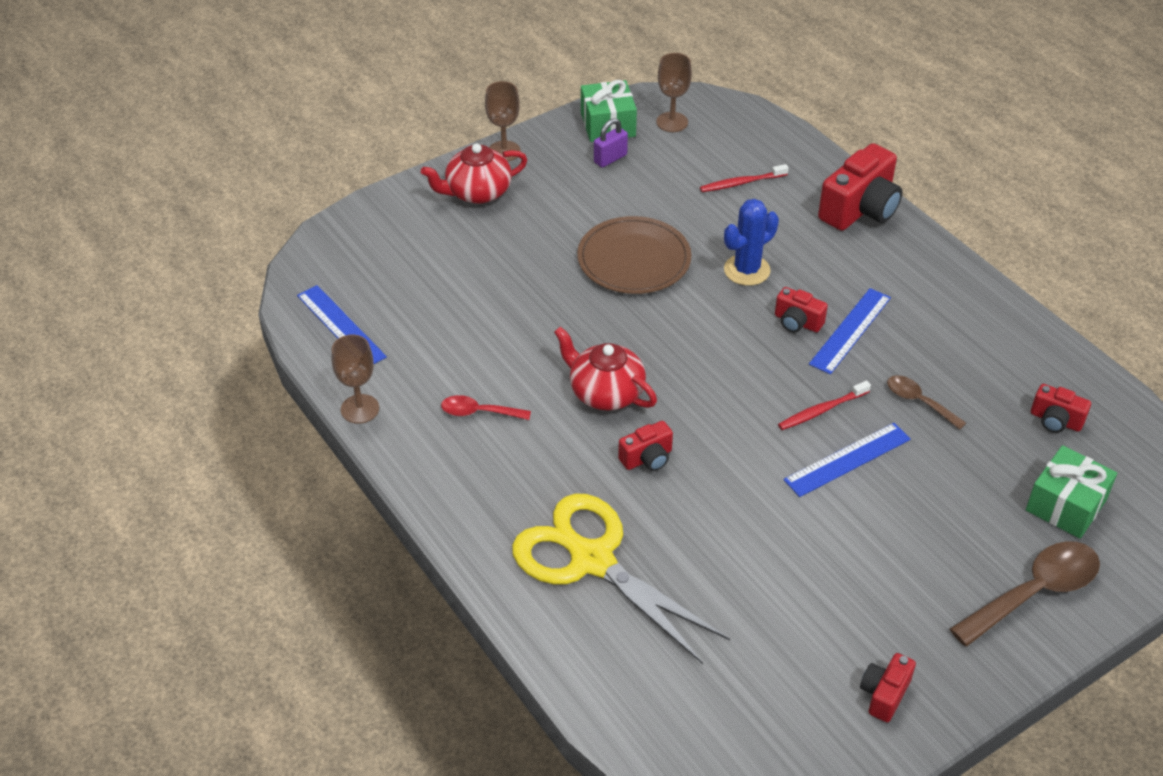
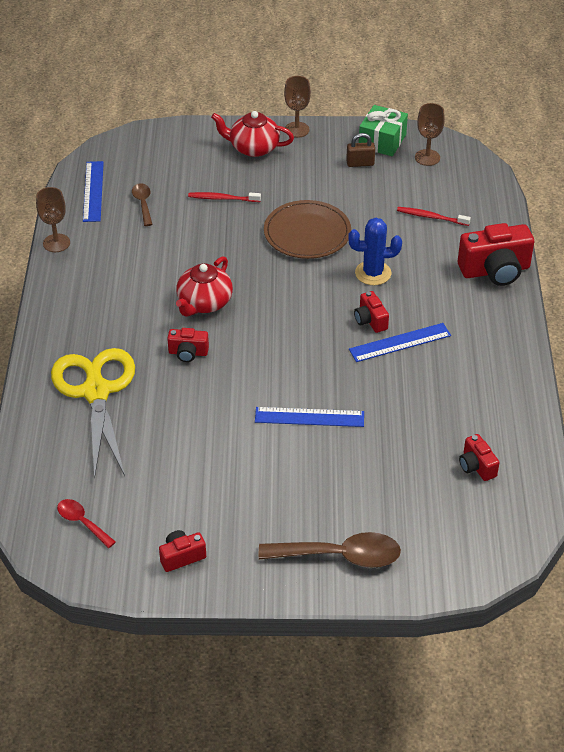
camera: 35 degrees right, 0 degrees up
(479, 412) = (119, 278): red spoon -> red spoon (82, 522)
(605, 392) = (204, 303): red teapot -> red teapot turned 135 degrees counterclockwise
(610, 159) = (360, 163): purple padlock -> brown padlock
(821, 410) = (325, 380): red toothbrush -> red toothbrush (222, 198)
(919, 402) = (396, 407): brown spoon -> brown spoon (143, 203)
(1066, 505) = (422, 519): green gift -> none

